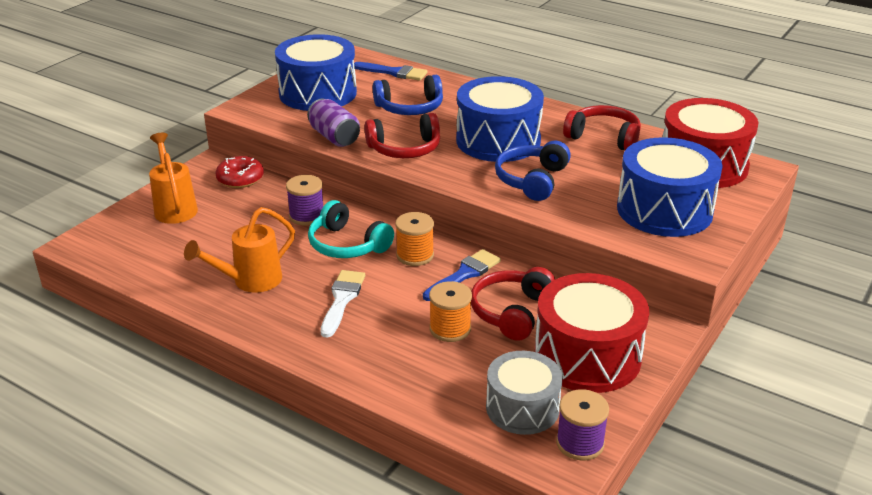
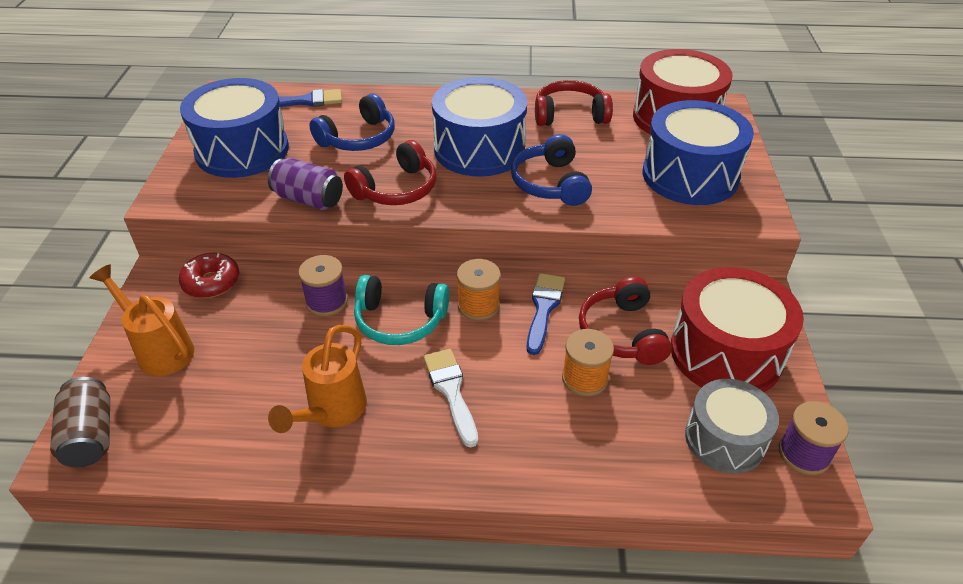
camera: 30 degrees left, 10 degrees up
(96, 240) = (90, 436): none -> brown can

